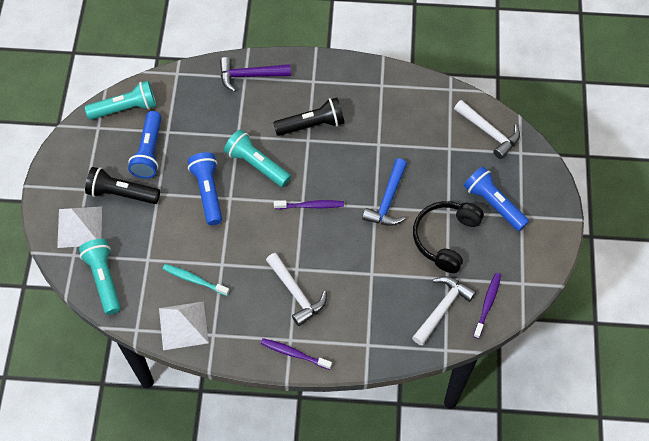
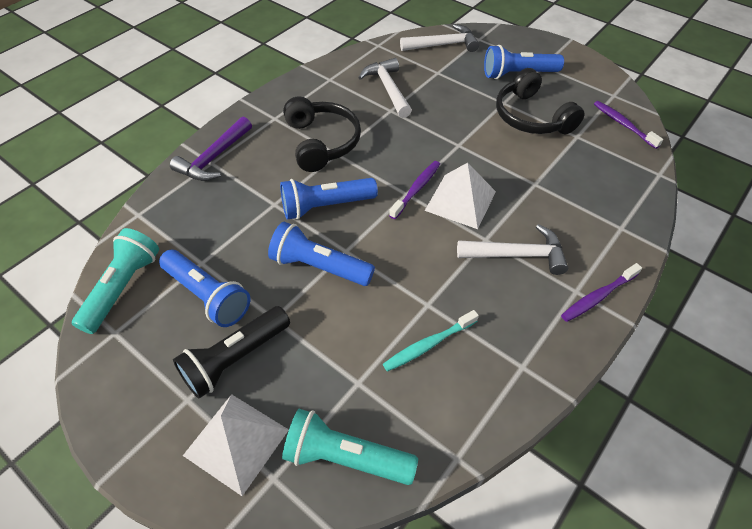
camera: 55 degrees left, 10 degrees down
(183, 325) = (488, 393): white pyramid -> white pyramid (460, 200)
(256, 165) = (326, 206): turquoise flashlight -> blue flashlight
(311, 124) = (322, 142): black flashlight -> black headphones
(388, 200) = (458, 133): blue hammer -> none
(442, 308) = (610, 154): white hammer -> white hammer (388, 89)

